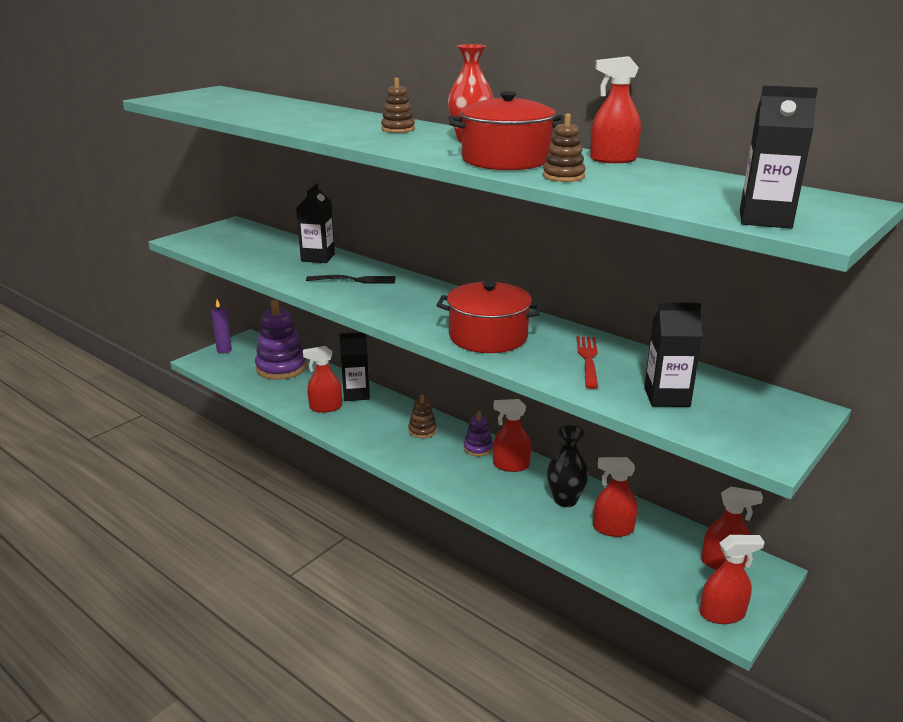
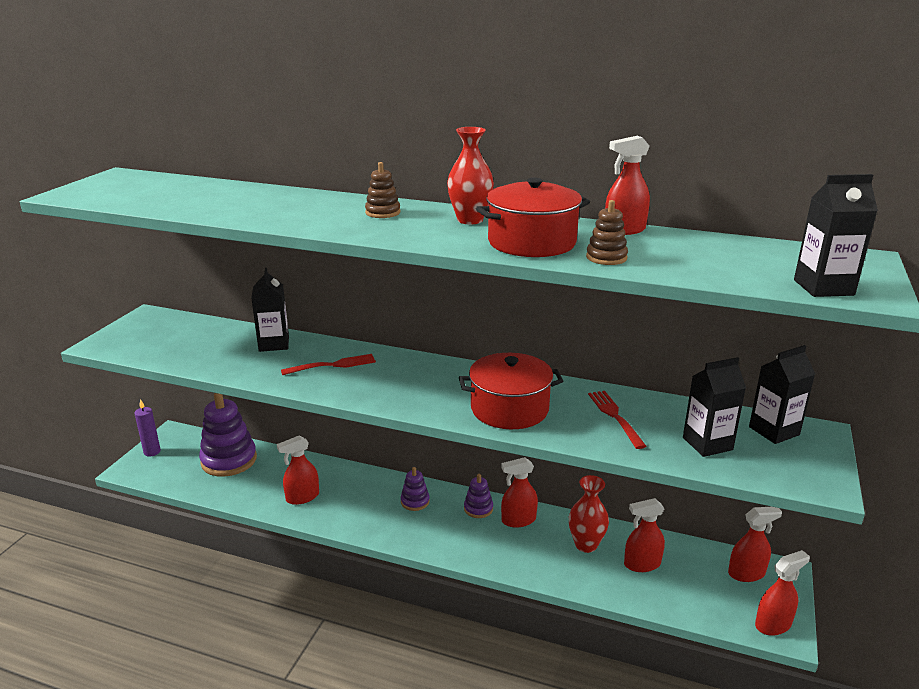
camera: 20 degrees left, 0 degrees up
(354, 280) = (332, 365): black fork -> red fork
(356, 394) = (326, 474): black carton -> black carton (774, 431)
(422, 430) = (415, 501): brown stacking toy -> purple stacking toy
(565, 500) = (586, 545): black vase -> red vase

